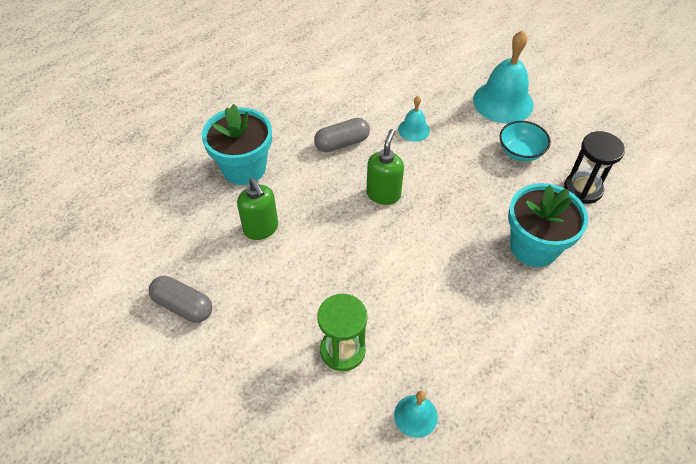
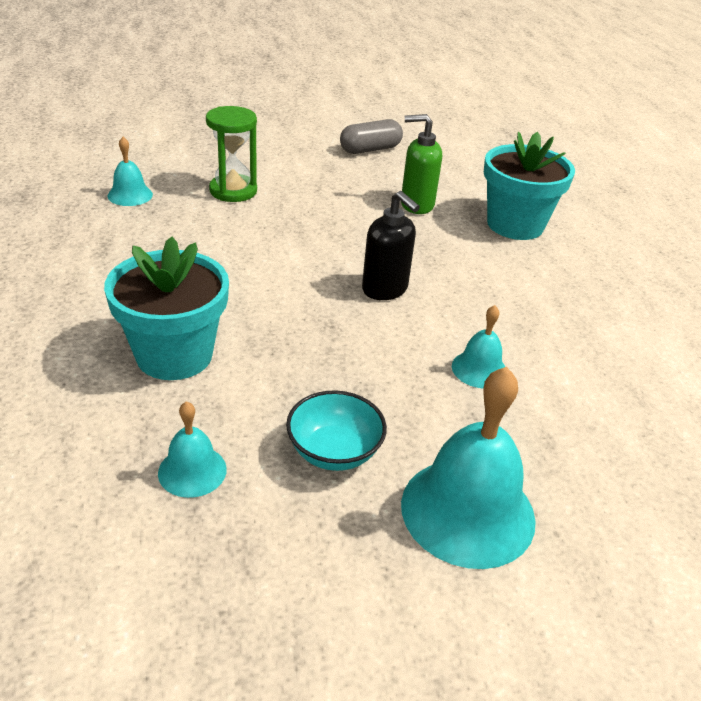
camera: 120 degrees right, 15 degrees down
(342, 143) = (502, 299): grey capsule -> none
(383, 194) = (385, 289): green soap dispenser -> black soap dispenser
(583, 189) = (192, 471): black hourglass -> turquoise bell

